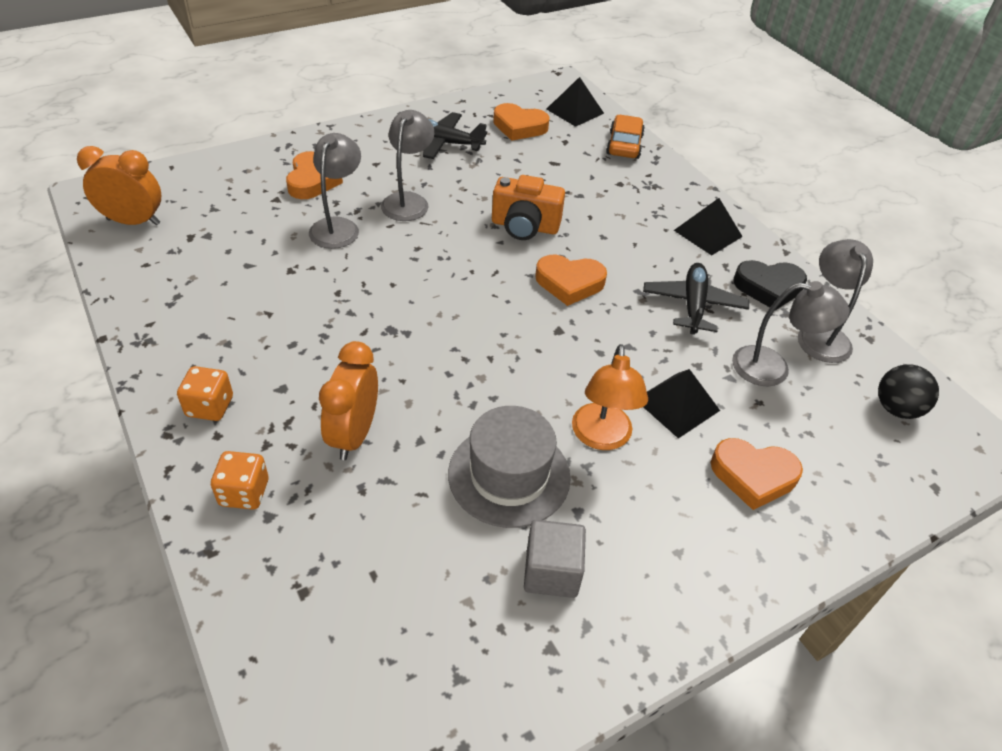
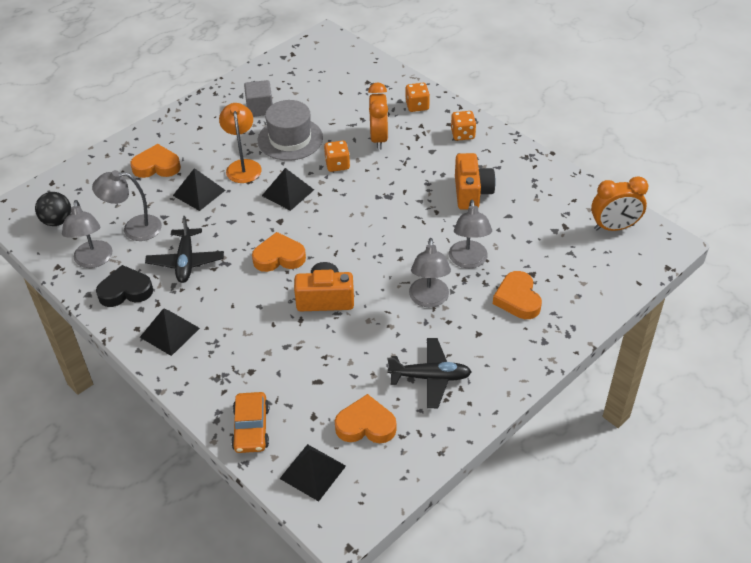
camera: 170 degrees right, 0 degrees up
(271, 306) = (471, 192): none -> orange camera
(445, 400) = (337, 165): none -> orange dice
(537, 371) = (288, 192): none -> black pyramid

